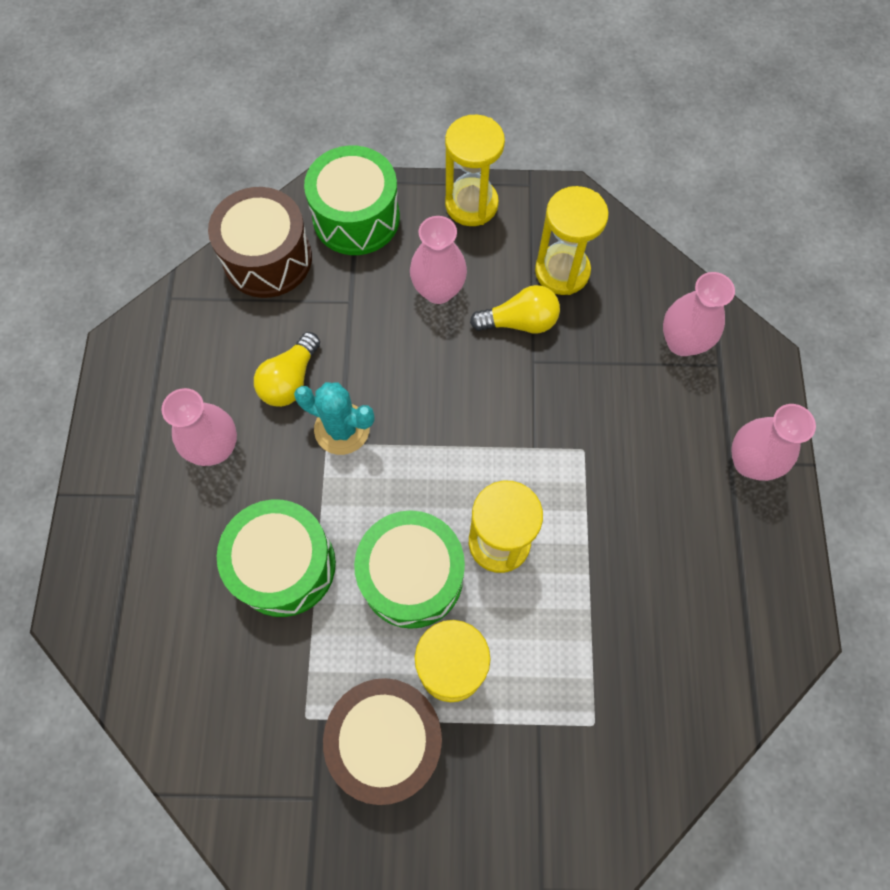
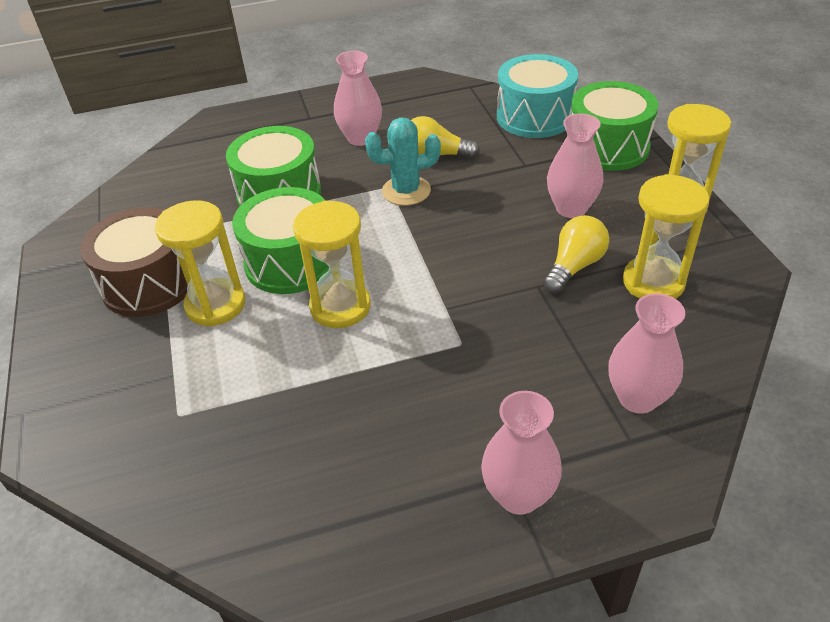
camera: 75 degrees right, 25 degrees down
(267, 258) = (534, 116): brown drum -> turquoise drum
(342, 429) = (406, 191): turquoise cactus -> turquoise cactus turned 75 degrees clockwise
(519, 322) = (574, 266): yellow light bulb -> yellow light bulb turned 120 degrees counterclockwise

